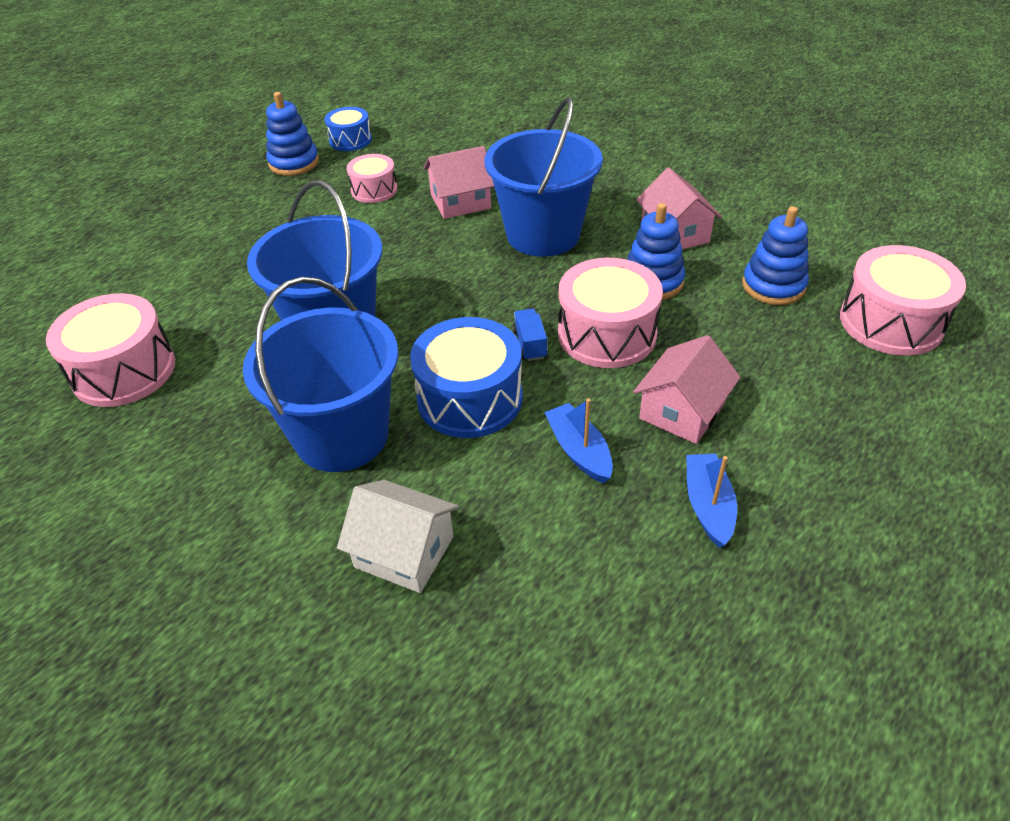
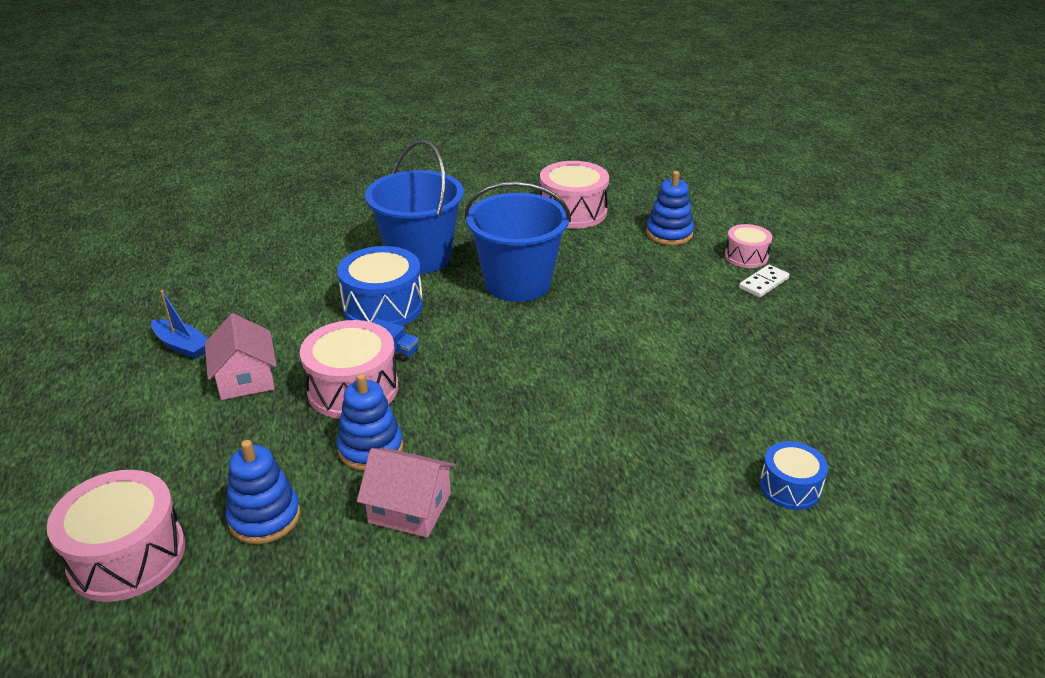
camera: 125 degrees right, 10 degrees down
(211, 201) = (763, 283): none -> white domino
(294, 163) = (798, 340): blue stacking toy -> blue stacking toy (669, 234)
(350, 140) = (822, 387): blue drum -> blue drum (790, 487)
(374, 190) = (698, 365): pink drum -> pink drum (746, 256)
(404, 552) = (318, 248): white house -> none
(460, 202) = (622, 404): pink house -> none
(543, 234) = (512, 425): blue bucket -> none
(579, 451) = (285, 324): blue boat -> none

